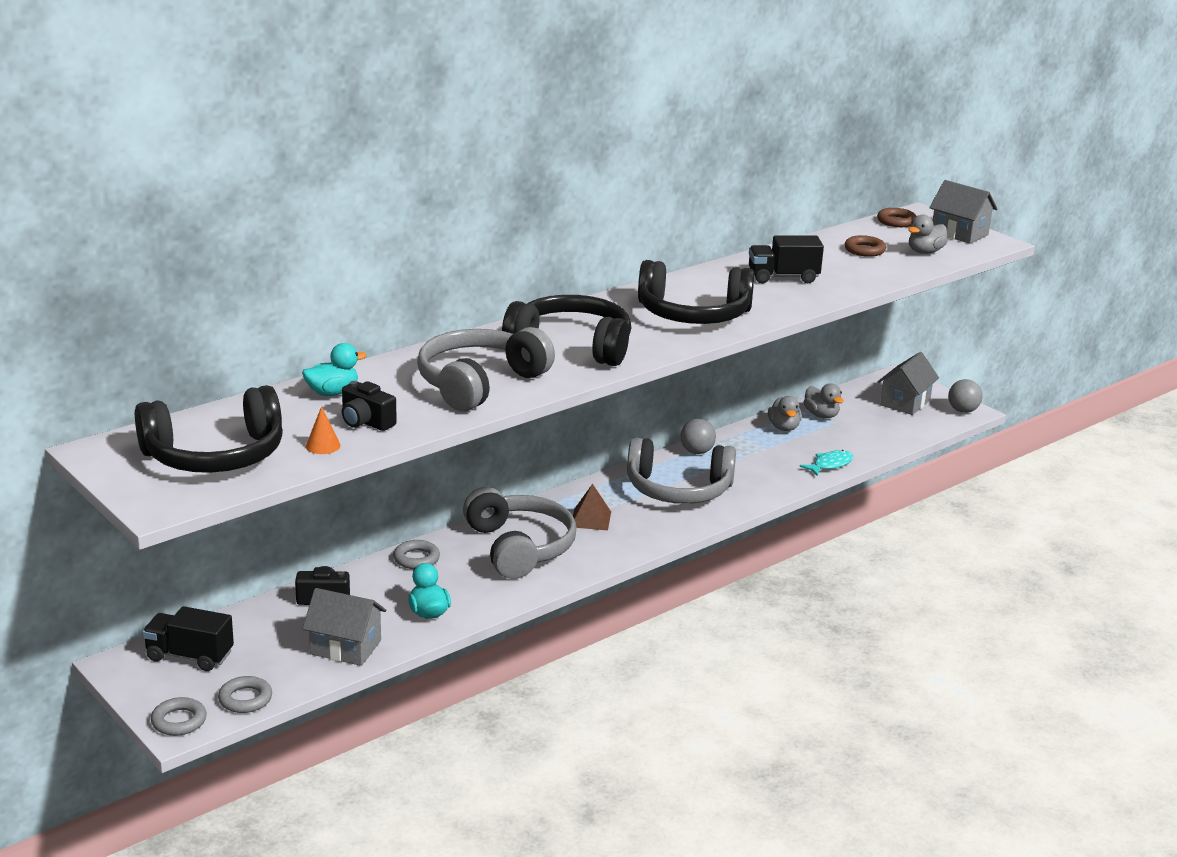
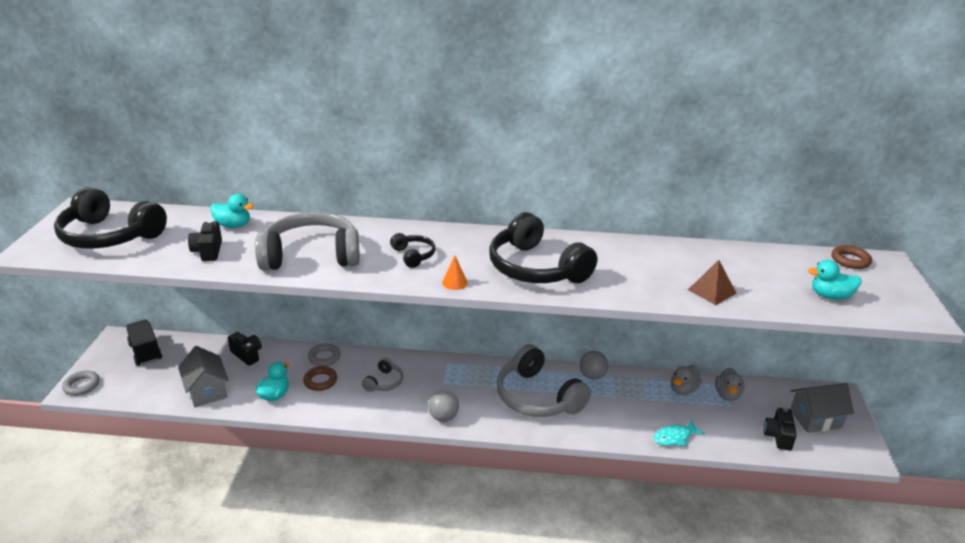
camera: 45 degrees right, 5 degrees up
(245, 699) = (122, 392): grey ring -> none
(323, 446) = (160, 255): orange cone -> orange cone (454, 282)
(519, 547) = (384, 382): grey headphones -> grey headphones, size x0.47
(572, 346) = (413, 255): black headphones -> black headphones, size x0.47
(590, 519) = (452, 386): brown pyramid -> brown pyramid (711, 291)
(783, 277) = (660, 268): black truck -> none
(830, 465) = (674, 437): turquoise fish -> turquoise fish turned 150 degrees clockwise
(864, 250) = (774, 273): brown ring -> brown ring (320, 381)
(897, 427) = (778, 436): none -> black camera
(925, 252) = (830, 296): grey duck -> turquoise duck
(959, 233) = (897, 293): grey house -> none
(963, 410) = (861, 452): grey ball -> grey ball (443, 417)

